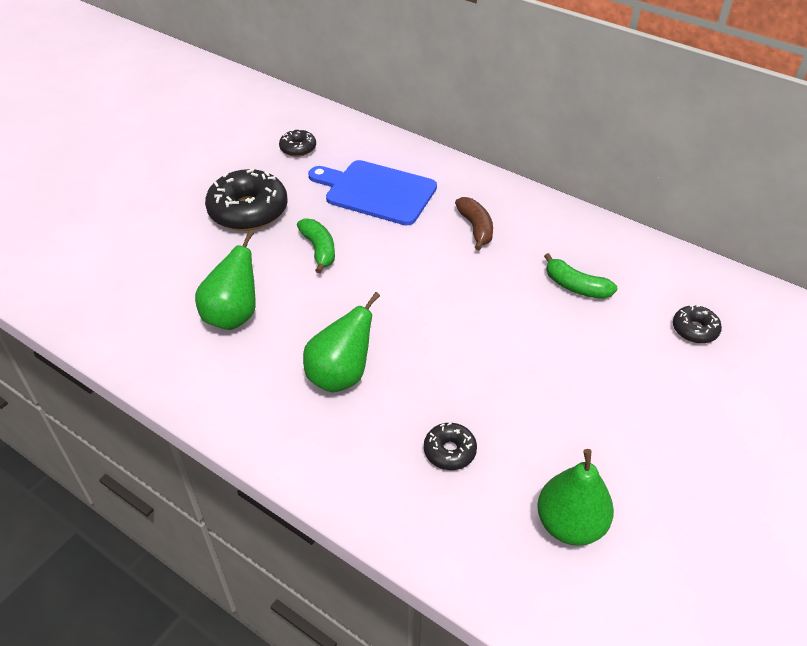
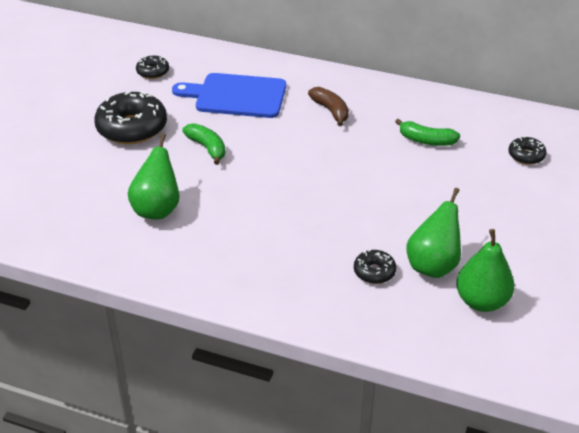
camera: 15 degrees left, 5 degrees down
(341, 375) = (267, 236): green pear -> green pear (433, 265)

